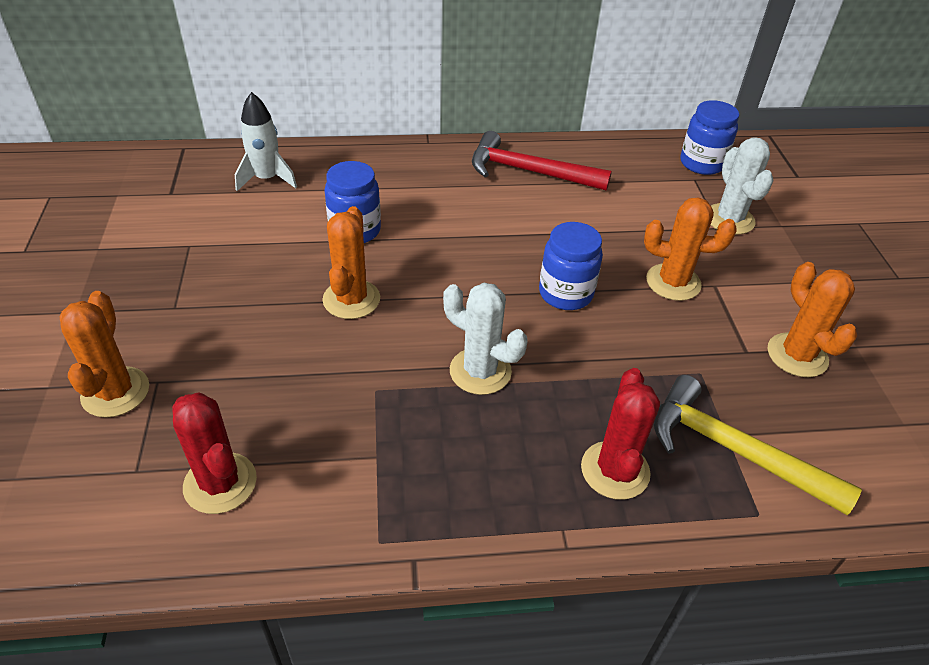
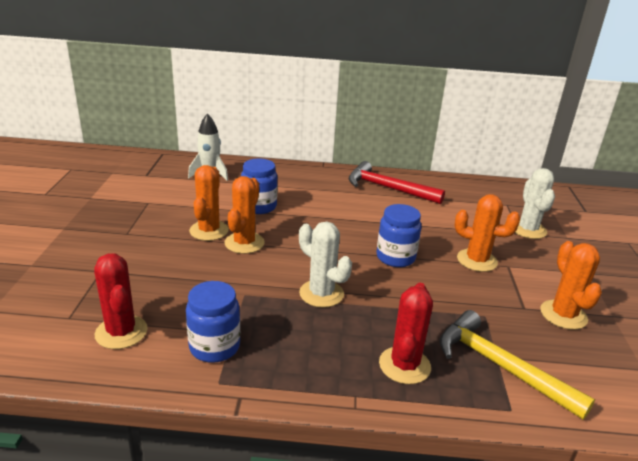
camera: 10 degrees right, 15 degrees down
(115, 392) = (72, 273): orange cactus -> orange cactus (209, 231)
(701, 163) = (514, 196): blue jar -> blue jar (214, 347)

